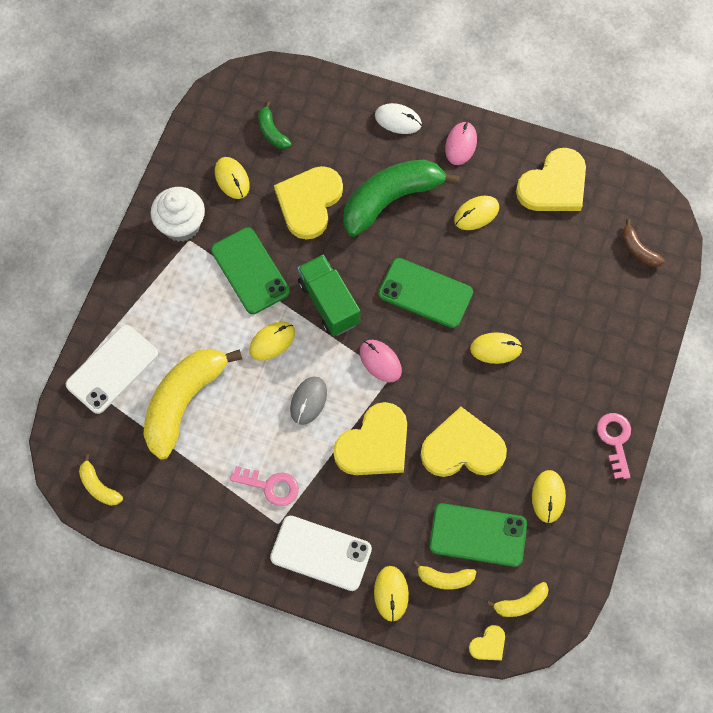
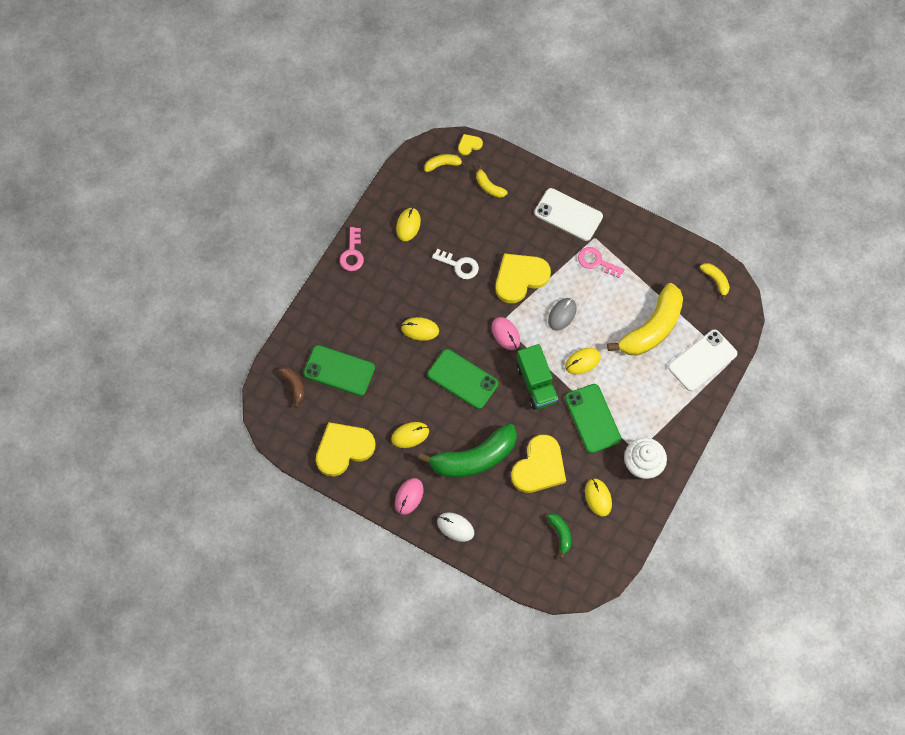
camera: 170 degrees left, 0 degrees up
(391, 593) = (526, 183): yellow mouse -> none
(445, 578) = (489, 186): yellow banana -> yellow banana turned 150 degrees counterclockwise
(462, 448) = (459, 265): yellow heart -> white key
(478, 535) = (461, 209): green phone -> green phone (339, 370)

